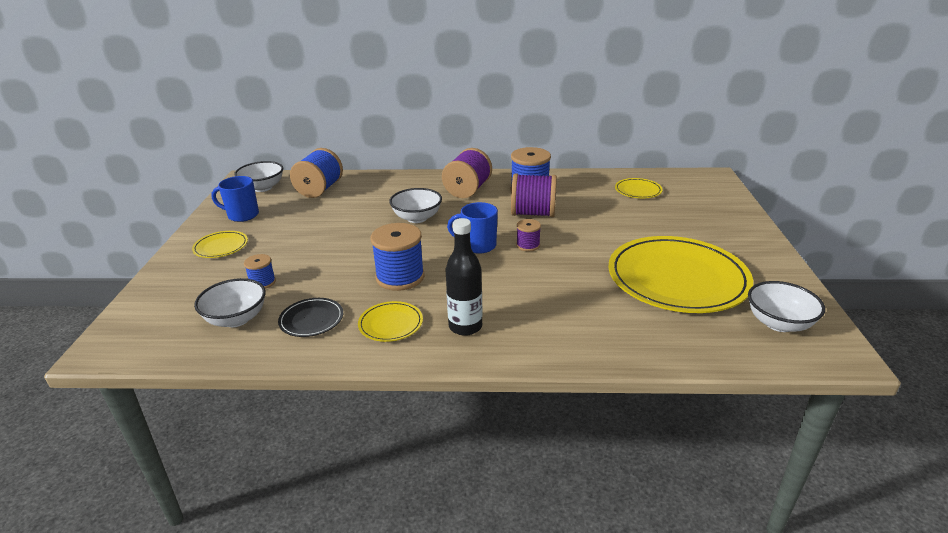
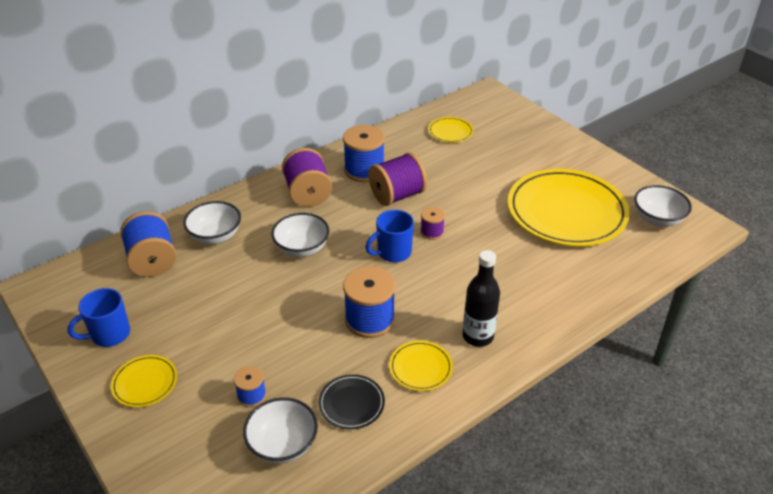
camera: 40 degrees left, 10 degrees up
(262, 188) = (79, 289): white bowl -> white bowl (215, 236)

